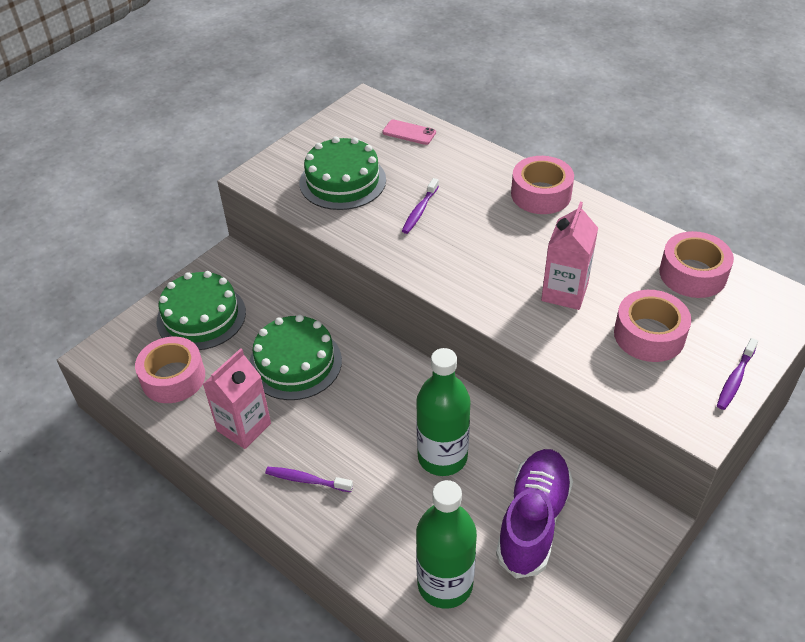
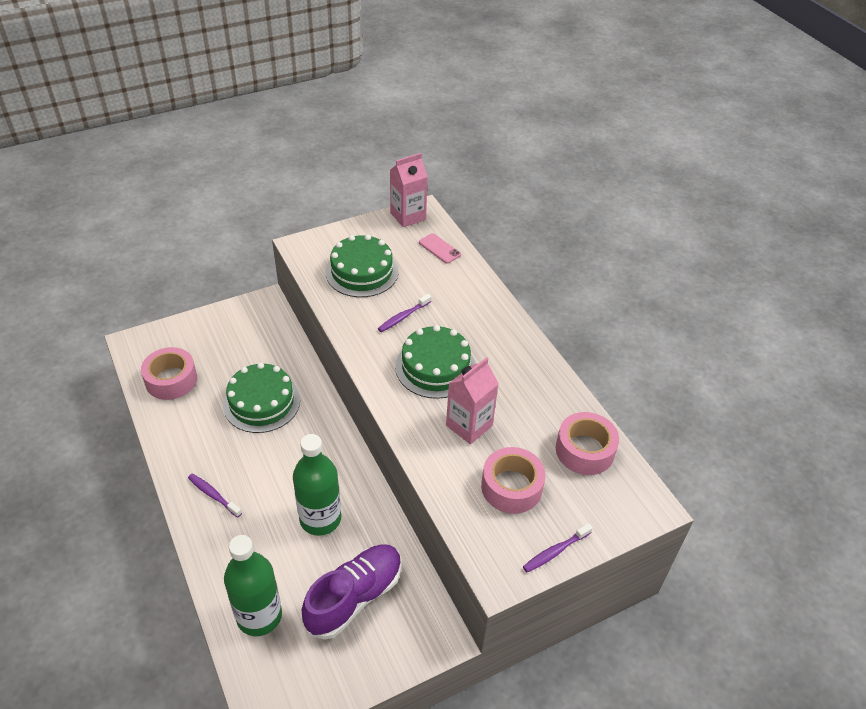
camera: 20 degrees right, 0 degrees up
(201, 316) = (218, 340): green cake -> green cake (435, 367)
(244, 427) = (196, 437): pink carton -> pink carton (408, 216)
(541, 194) = (508, 337): pink tape -> none

